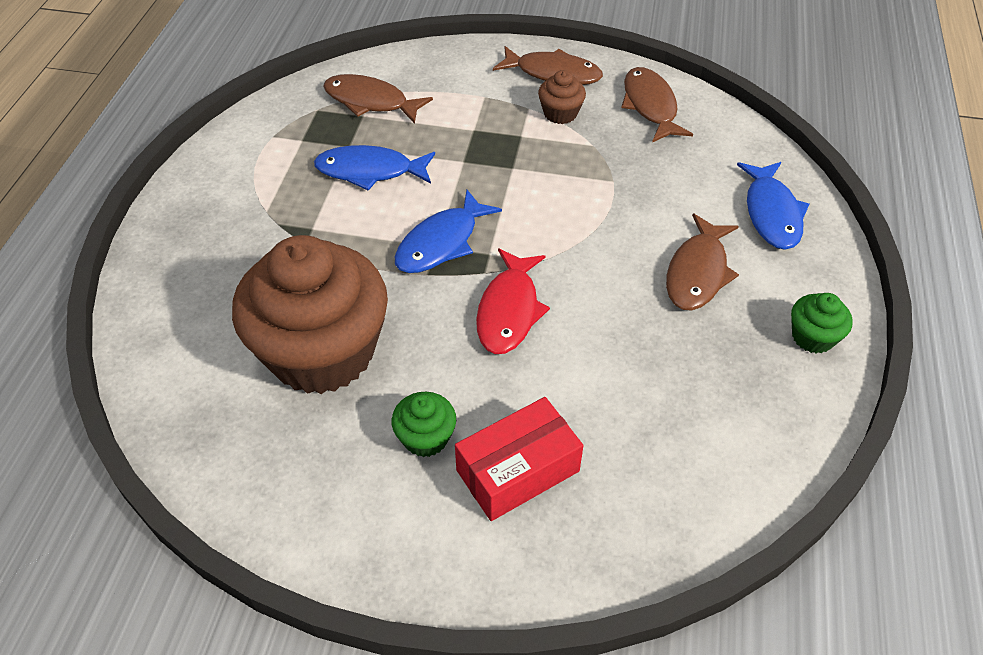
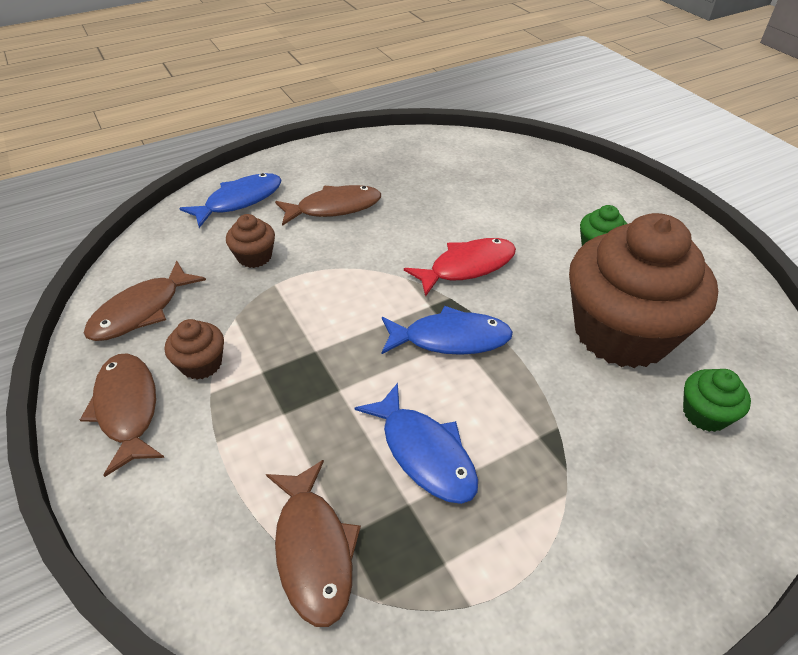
camera: 130 degrees left, 5 degrees down
(518, 471) = (563, 206): red box -> none
(664, 186) = (254, 257): none -> brown cupcake
(812, 337) = (341, 154): green cupcake -> green cupcake (705, 414)

